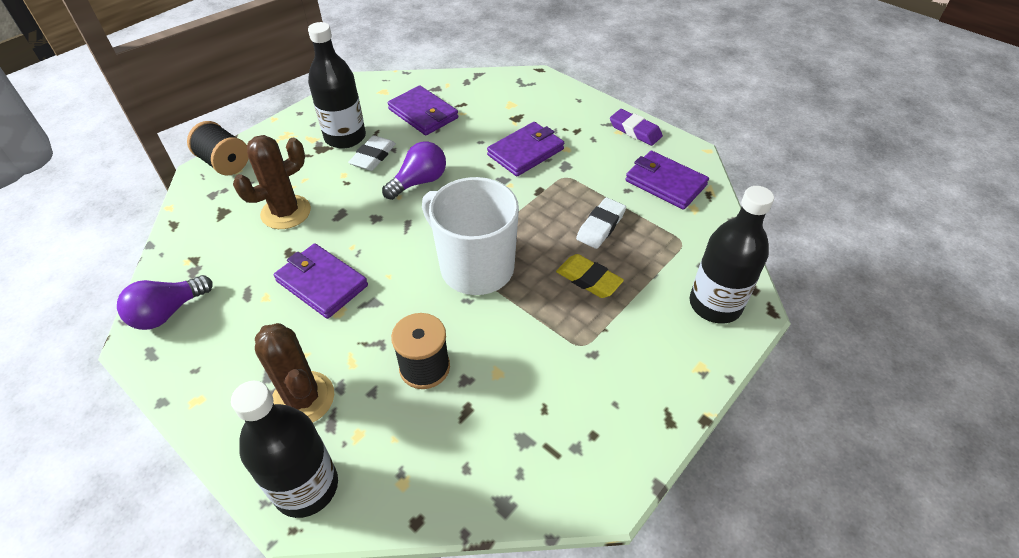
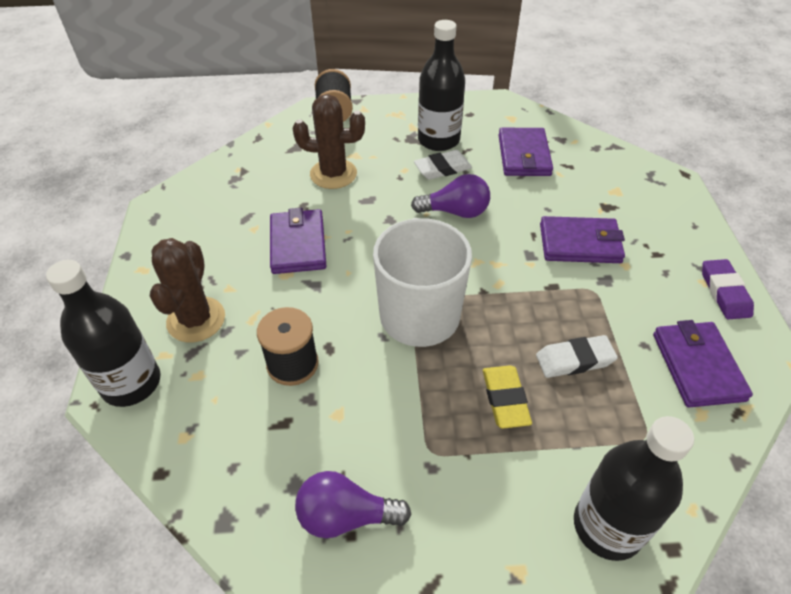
camera: 45 degrees right, 0 degrees up
(168, 312) = (191, 197): purple light bulb -> purple light bulb (346, 516)

